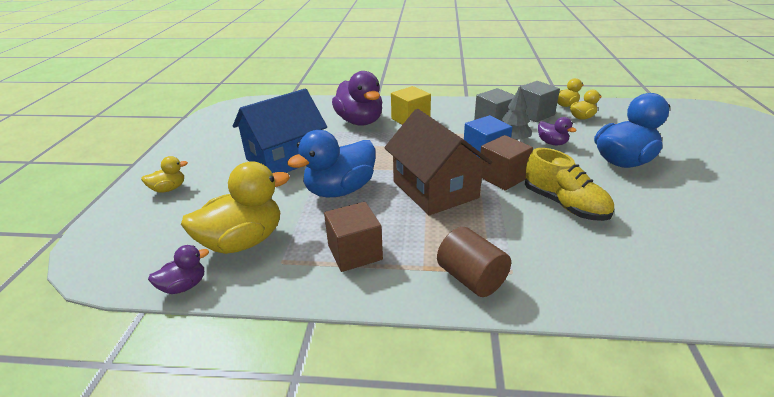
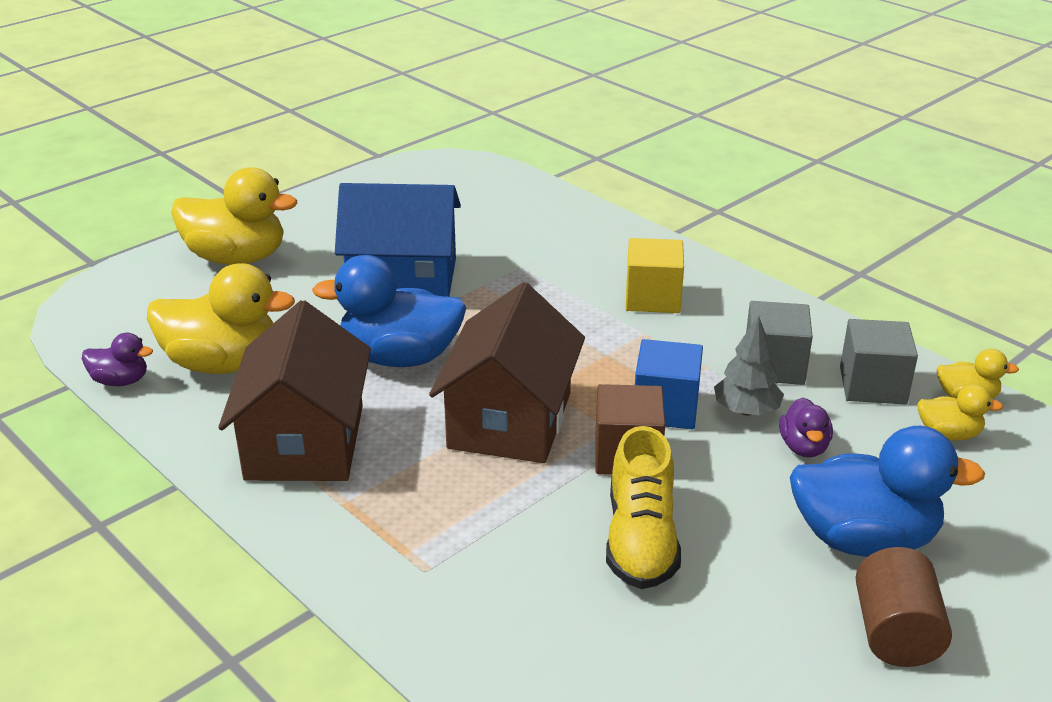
camera: 40 degrees right, 0 degrees up
(168, 189) = (237, 258): yellow duck -> yellow duck, size x2.04
(355, 252) = (305, 442): brown cube -> brown house
(360, 121) = (576, 267): purple duck -> none
(471, 278) = (372, 546): brown cylinder -> brown cylinder (895, 633)

